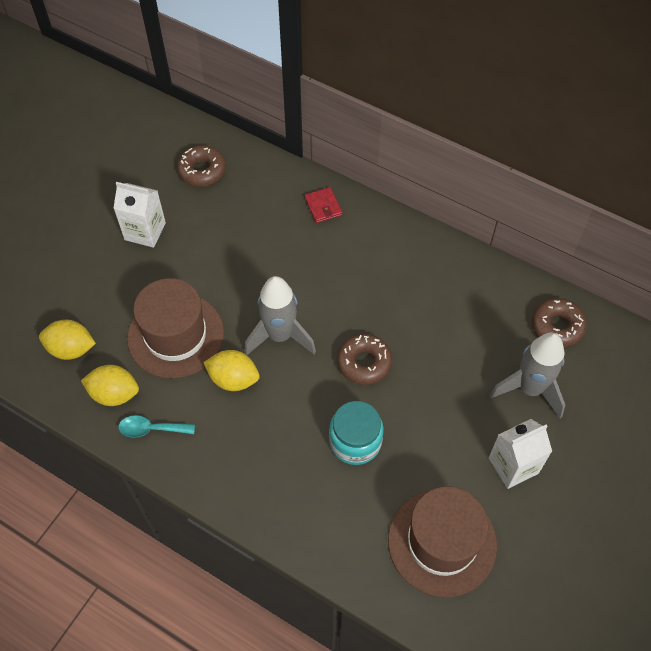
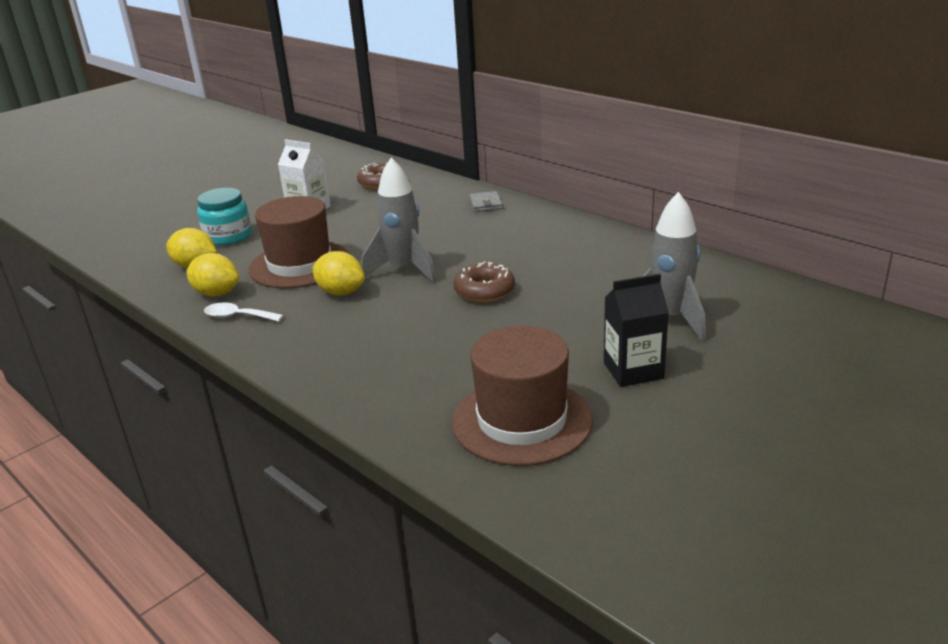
camera: 15 degrees right, 30 degrees down
(151, 429) = (237, 317): turquoise spoon -> white spoon
(323, 206) = (485, 204): red wallet -> grey wallet
(355, 441) = (450, 340): turquoise jar -> turquoise jar (228, 236)
(513, 465) = (633, 370): white carton -> black carton
(557, 326) = (714, 281): brown donut -> none

